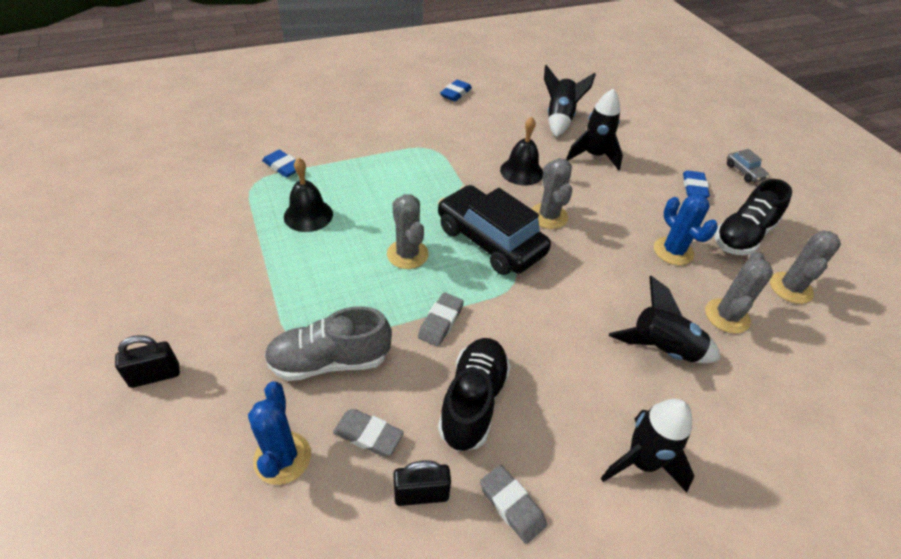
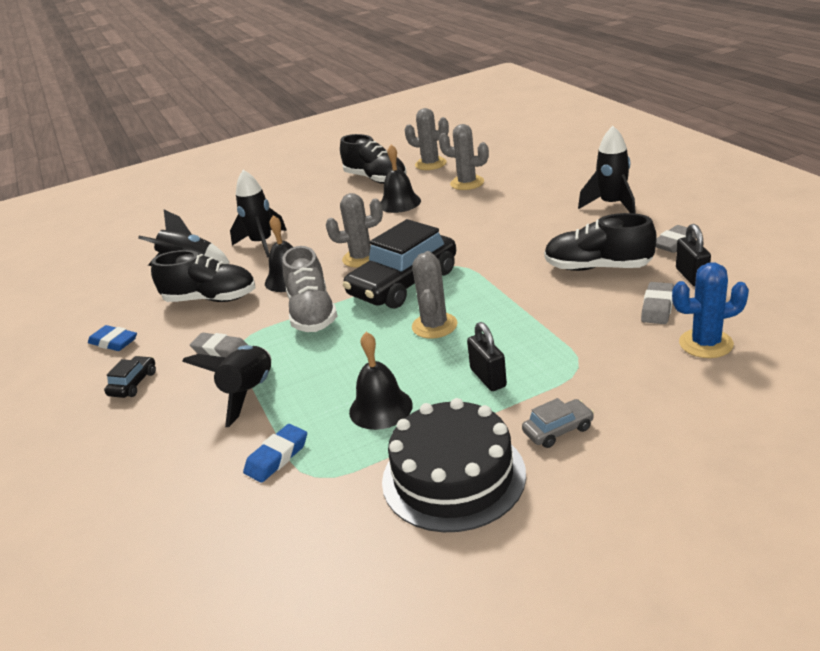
camera: 85 degrees left, 15 degrees down
(155, 376) = (670, 451): black padlock -> black padlock (488, 378)
(211, 245) = (453, 477): none -> black cake
(330, 361) = (593, 342): grey shoe -> grey shoe (312, 313)
(399, 106) = (133, 383): none -> black car
(407, 254) = (434, 326): grey cactus -> grey cactus turned 60 degrees counterclockwise
(440, 322) = (520, 293): grey eraser -> grey eraser (221, 350)
(501, 132) = (211, 299): none -> black shoe
(662, 349) = (510, 203): black rocket -> black rocket (249, 393)
(673, 251) = (399, 203): blue cactus -> black bell
(694, 187) = (313, 197): blue eraser -> none
(744, 172) = (289, 179): grey car -> grey car (558, 430)

